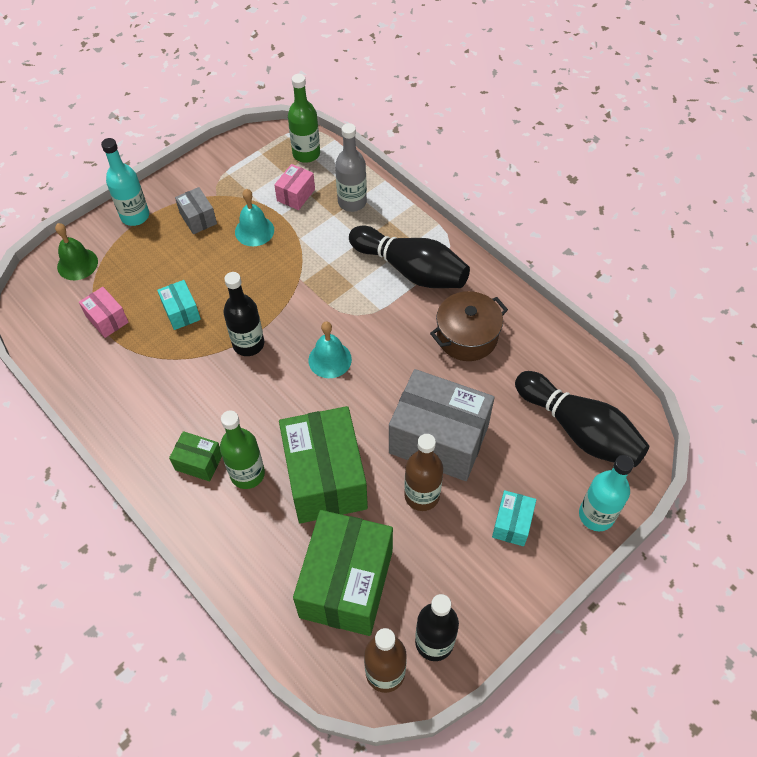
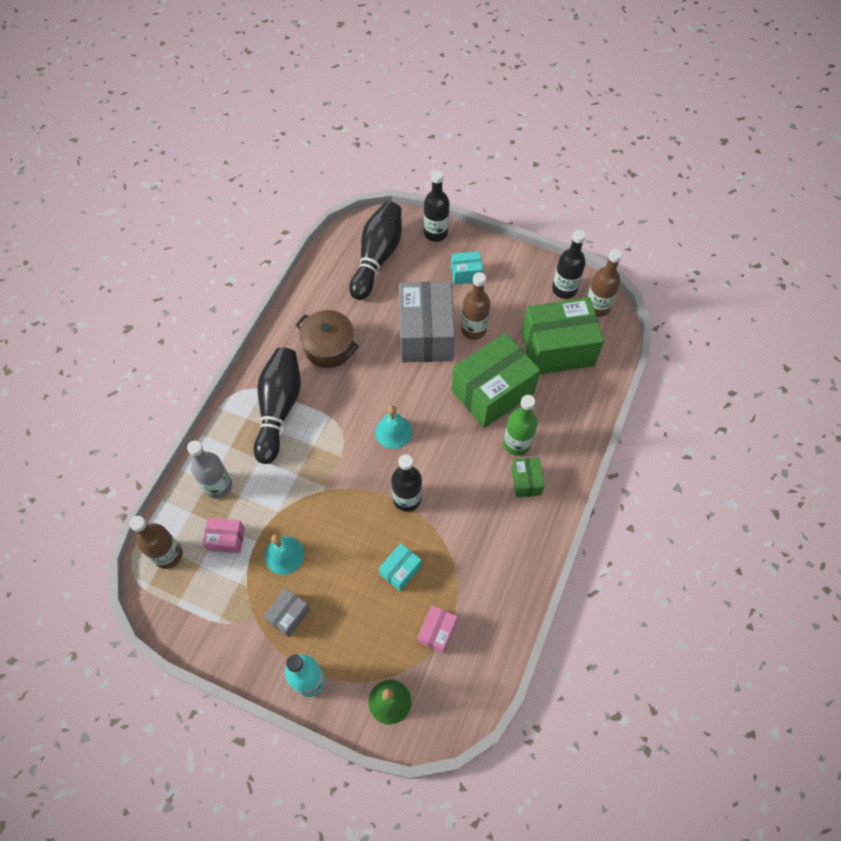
camera: 115 degrees left, 5 degrees up
(306, 154) = (168, 555): green bottle -> brown bottle
(596, 515) = (435, 233): turquoise bottle -> black bottle

